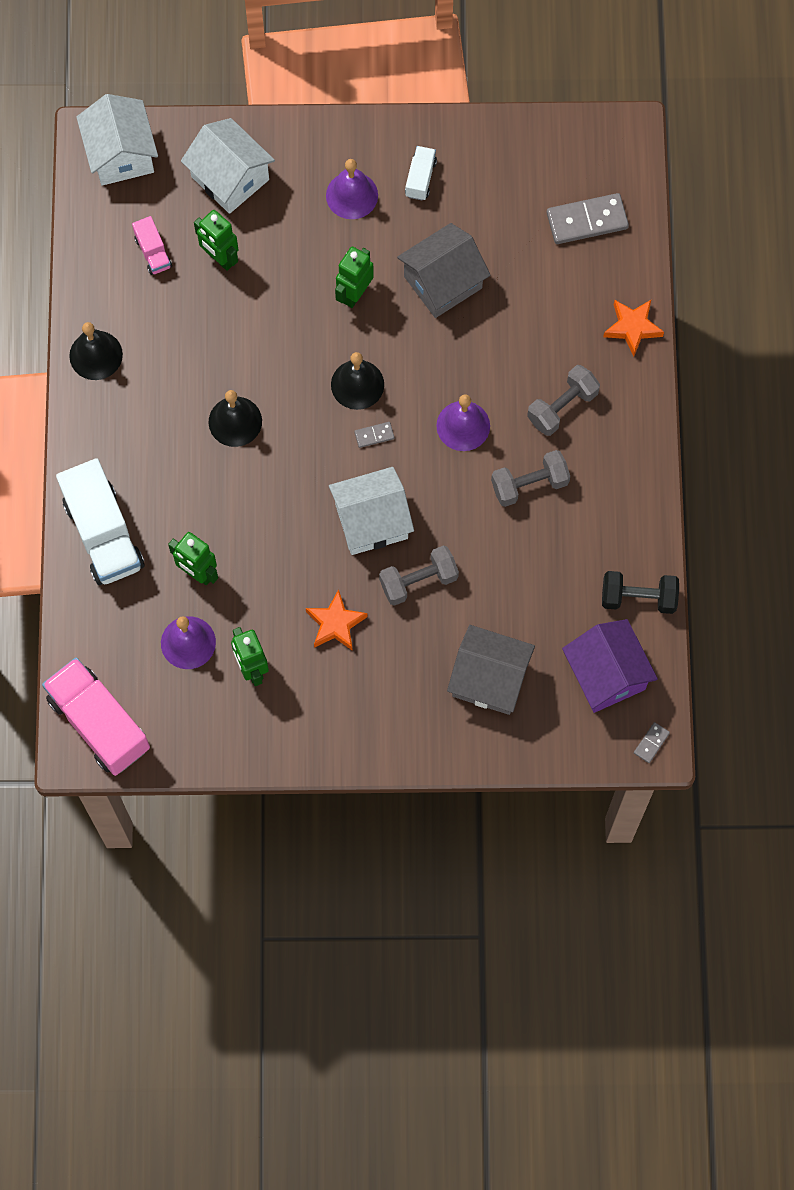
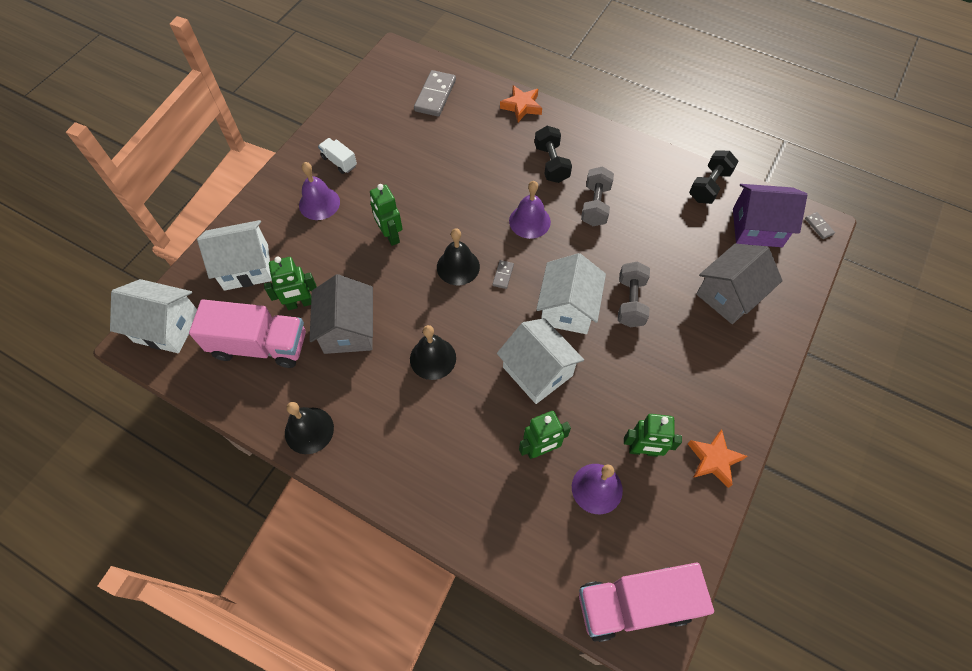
camera: 60 degrees left, 10 degrees down
(103, 534) = (464, 506): white truck -> none
(153, 252) = (260, 345): pink truck -> pink truck, size x2.10
(279, 528) = (537, 371): none -> white house
(335, 624) = (636, 372): orange star -> orange star (714, 460)
(443, 282) = (420, 184): grey house -> grey house (348, 330)
(562, 407) = (551, 163): grey dumbbell -> black dumbbell

